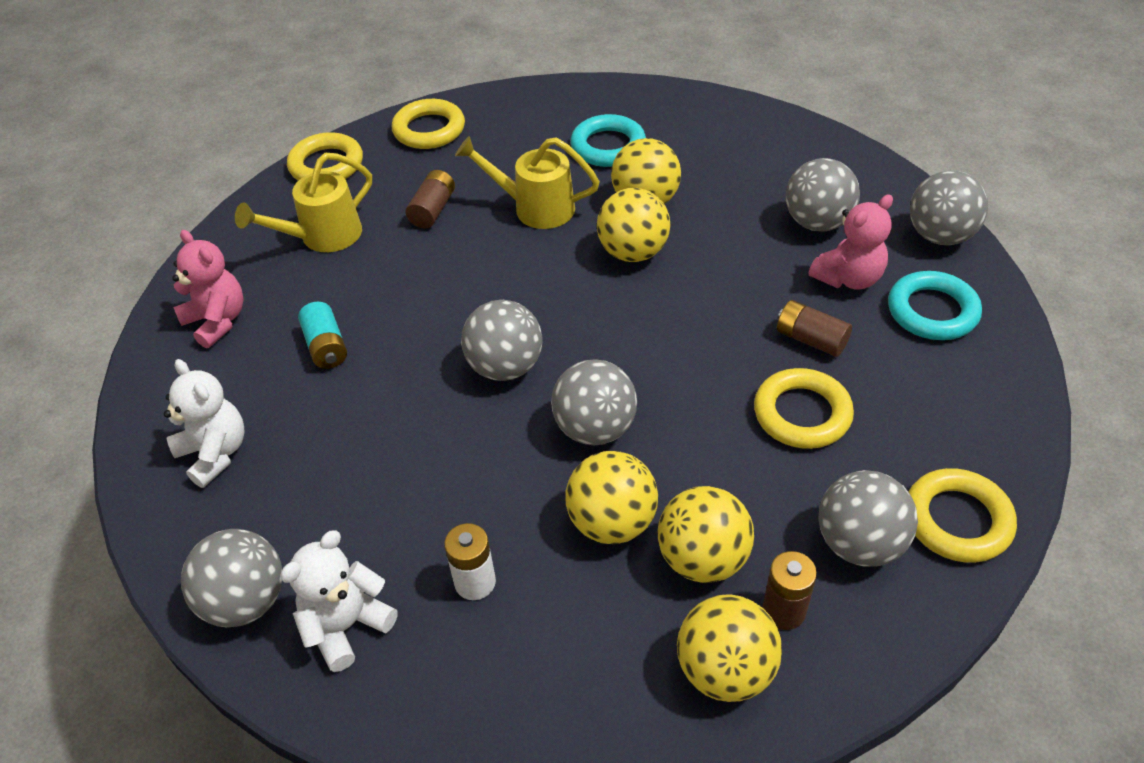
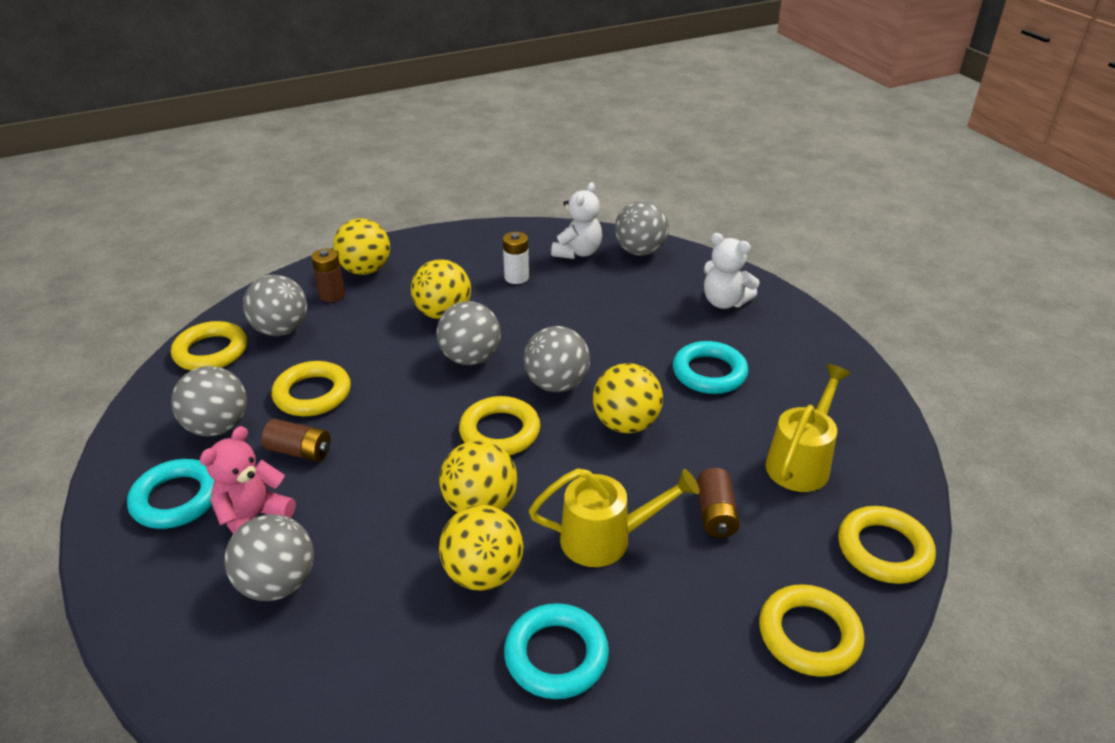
camera: 160 degrees right, 10 degrees down
(217, 321) = (815, 374): pink teddy bear -> none
(326, 347) = (709, 373): turquoise battery -> turquoise ring
(591, 320) = (500, 432): none -> yellow ring
(702, 559) = (382, 307): yellow ball -> yellow ball (626, 424)
(939, 236) = (135, 593): grey ball -> grey ball (218, 427)

